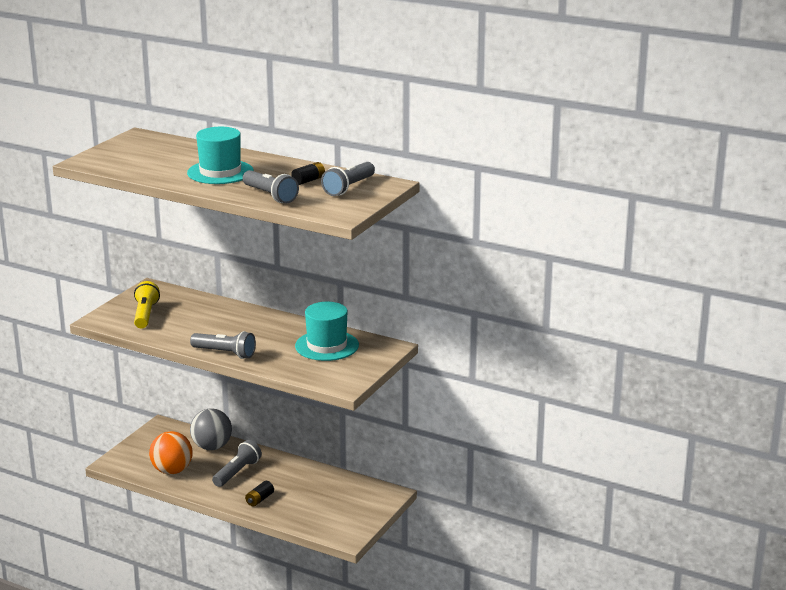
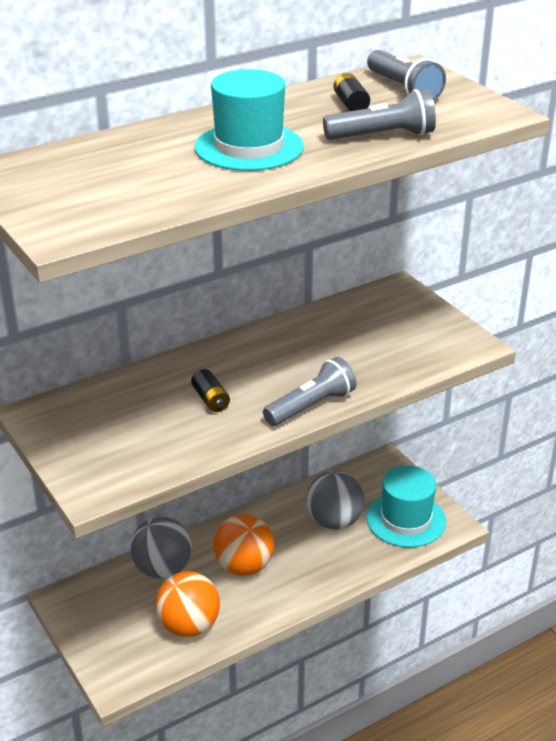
camera: 60 degrees left, 10 degrees up
(145, 314) = (122, 442): yellow flashlight -> none
(237, 472) = (244, 566): grey flashlight -> orange ball
(259, 499) = (321, 568): black battery -> black battery (211, 400)
(309, 491) = (334, 521): none -> grey ball
(327, 346) = (358, 327): turquoise hat -> turquoise hat (406, 519)

